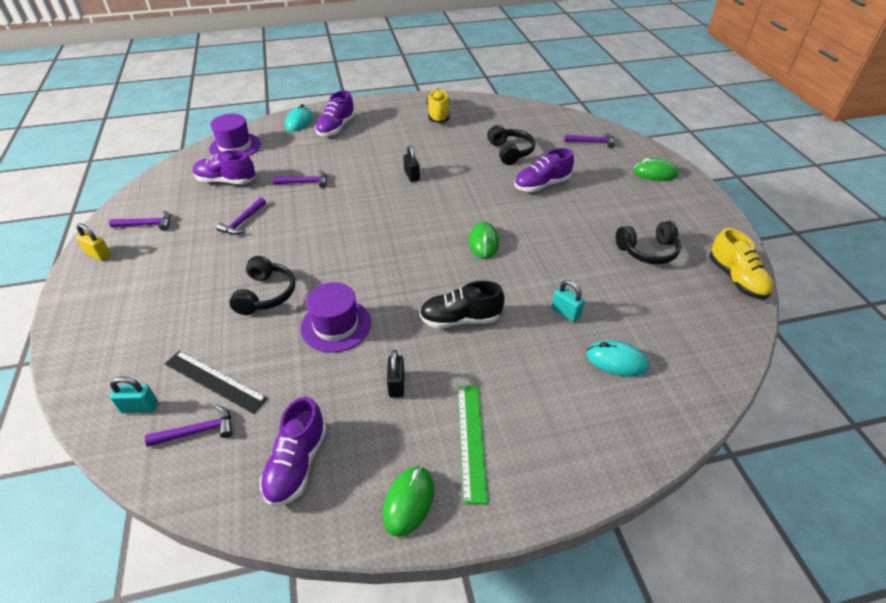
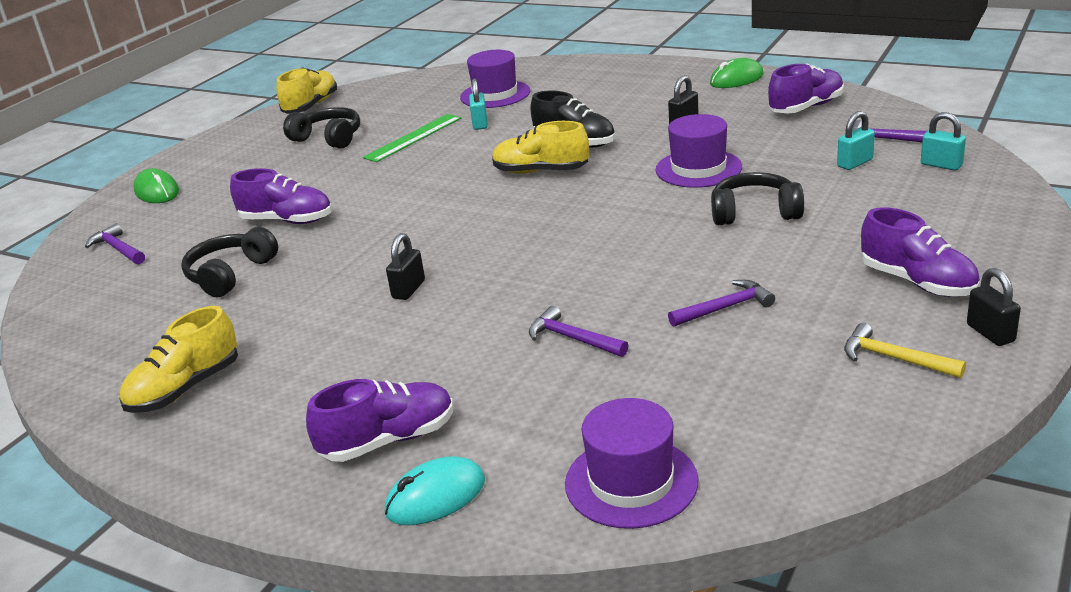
camera: 135 degrees left, 15 degrees down
(99, 255) = (990, 333): yellow padlock -> black padlock
(147, 224) = (894, 359): purple hammer -> yellow hammer
(214, 381) = (855, 163): black ruler -> turquoise padlock
(226, 181) = (706, 395): purple shoe -> purple shoe (917, 282)
(266, 294) = (754, 213): black headphones -> black headphones turned 45 degrees clockwise
(447, 278) = (540, 171): none -> yellow shoe
(471, 440) = (661, 89): green ruler -> green ruler (413, 137)
(484, 242) = (456, 187): green mouse -> none
(616, 361) = (495, 94): turquoise mouse -> purple hat

